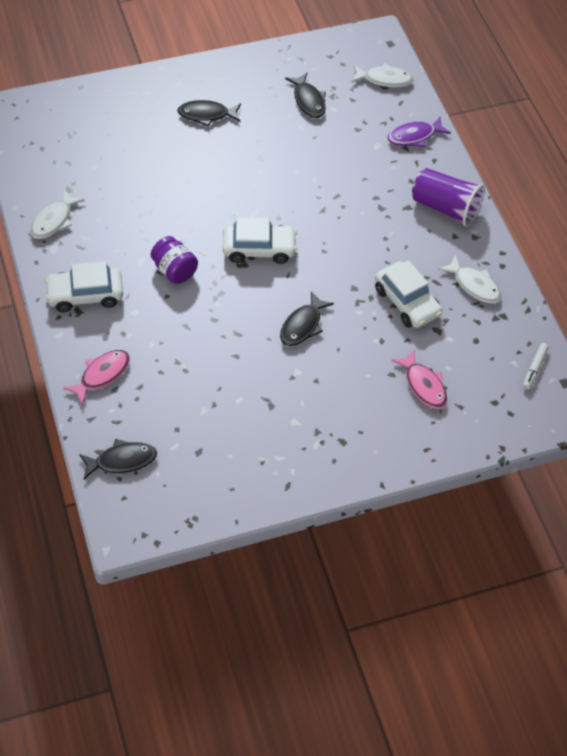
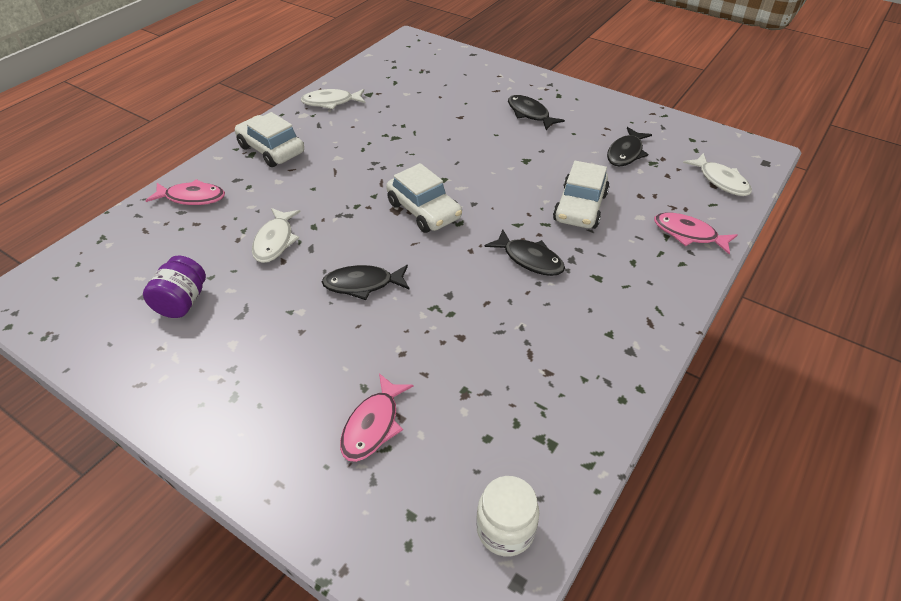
camera: 55 degrees right, 10 degrees down
(122, 460) = (100, 255): black fish -> black fish (530, 259)
(174, 270) = (345, 178): purple jar -> purple jar (182, 302)
(407, 302) = (475, 344): white car -> white car (580, 207)
(414, 136) = (688, 234): purple fish -> pink fish
(445, 208) = (635, 305): purple cup -> none
(474, 285) = (563, 389): white fish -> white fish (275, 241)
(534, 368) = (505, 529): white marker -> white jar

